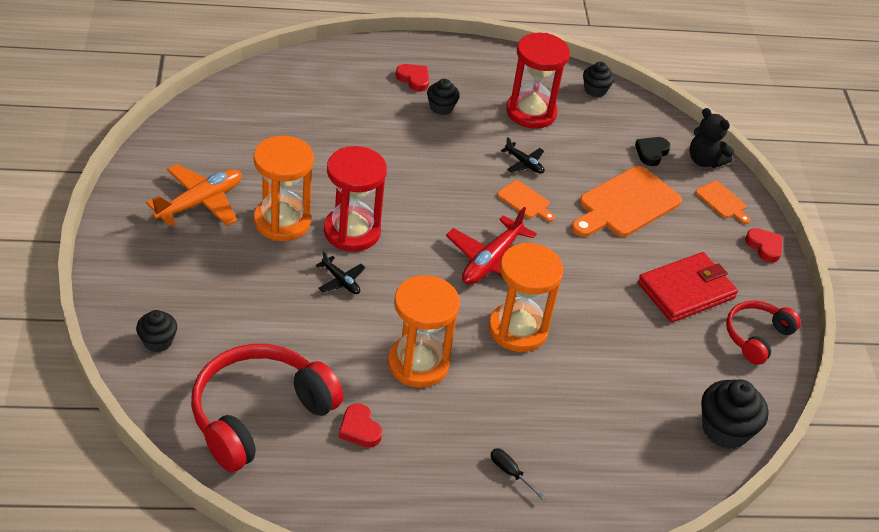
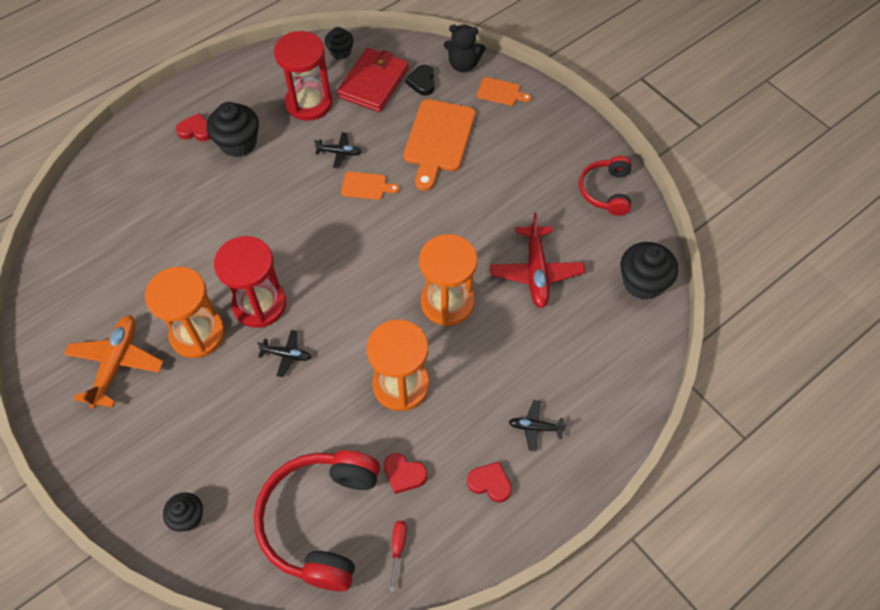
camera: 30 degrees left, 15 degrees up
(304, 477) = (398, 548): none -> red screwdriver
(441, 107) = (238, 143): black cupcake -> black cupcake, size x1.66
(491, 261) = (383, 257): red plane -> red plane (536, 272)
(510, 473) = (535, 427): black screwdriver -> black plane
(686, 290) = (533, 185): red wallet -> red wallet (373, 83)
(764, 247) = (556, 112): red heart -> red heart (490, 483)

